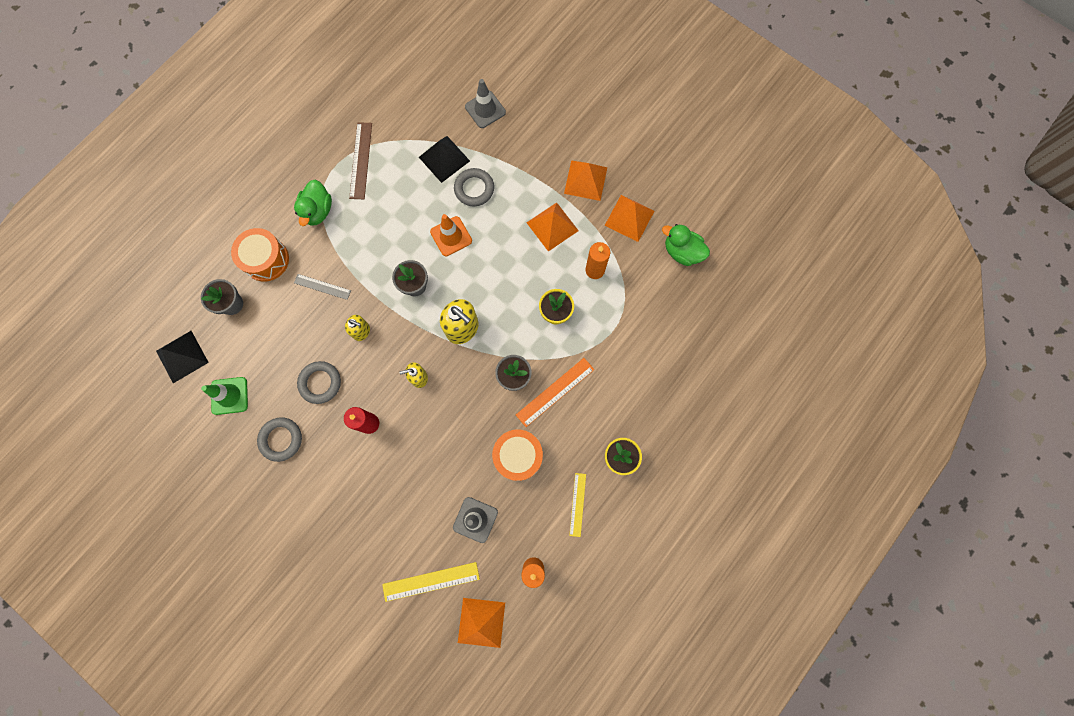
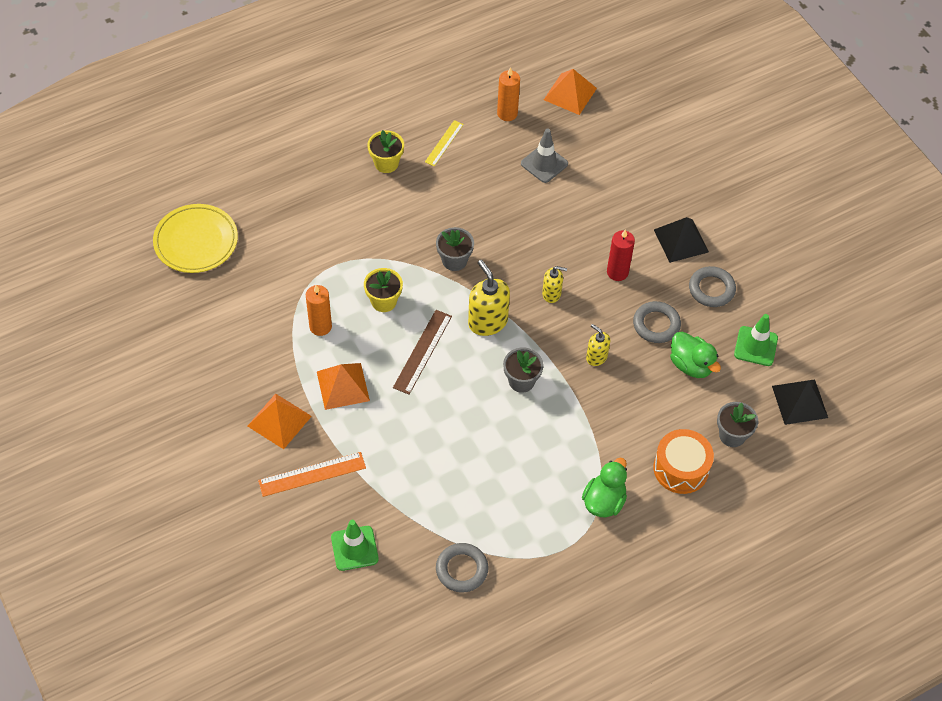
camera: 160 degrees left, 20 degrees down
(322, 286) = (625, 416): grey ruler -> none
(361, 160) = (532, 542): brown ruler -> brown ruler (422, 351)
(431, 581) = (603, 135): yellow ruler -> none
(444, 159) = (431, 506): black pyramid -> black pyramid (681, 240)
(451, 236) = (460, 417): orange traffic cone -> none
(474, 189) = (411, 458): grey ring -> grey ring (462, 569)
(485, 109) = (354, 548): grey traffic cone -> green traffic cone
(518, 456) = (481, 197): orange drum -> none
(555, 392) = (420, 234): orange ruler -> orange ruler (312, 474)
(629, 218) = (254, 363): orange pyramid -> none
(682, 252) = (218, 310): green duck -> green duck (691, 365)
(737, 307) = (196, 241): none -> yellow plate

